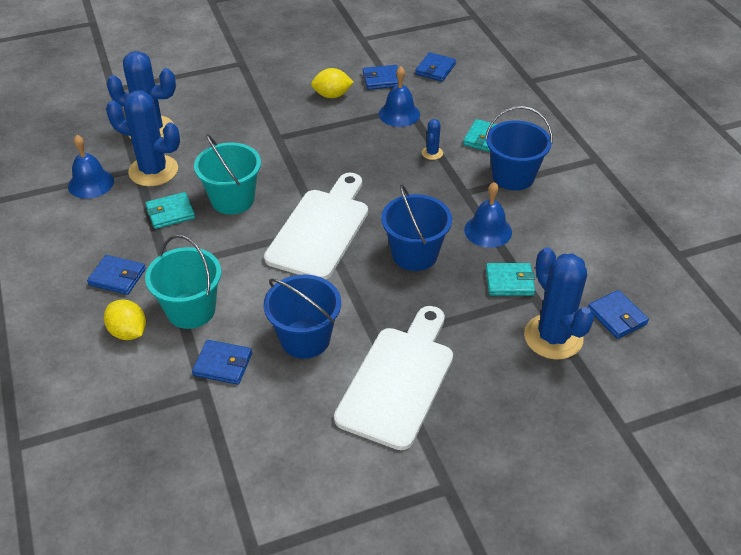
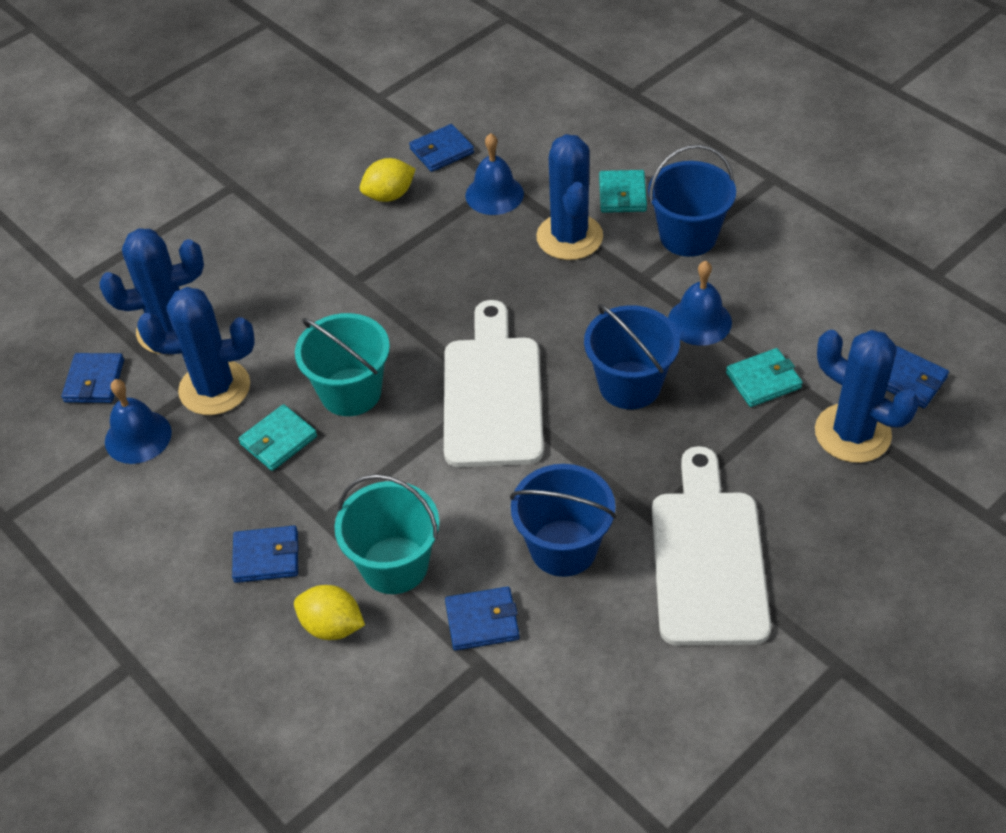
camera: 20 degrees left, 5 degrees up
(432, 153) = (569, 237): blue cactus -> blue cactus, size x2.24
(435, 69) = (503, 114): blue wallet -> blue wallet (94, 381)

